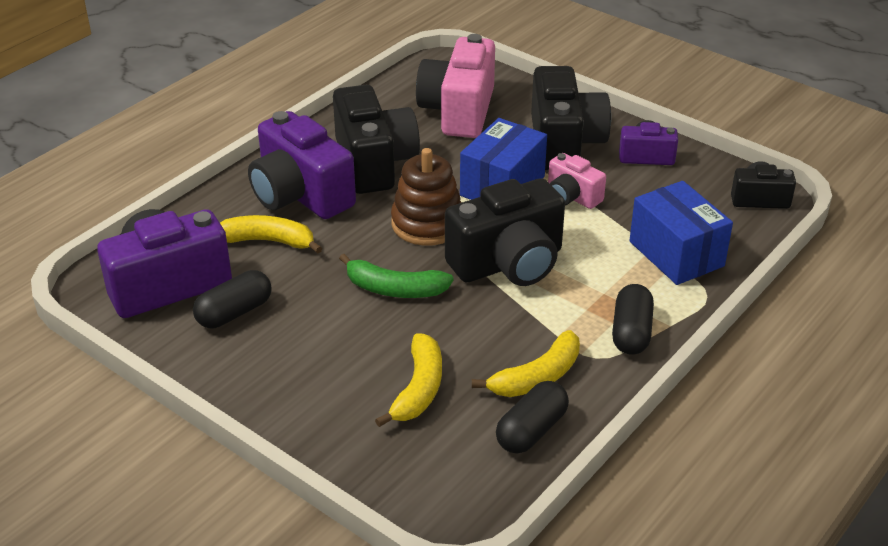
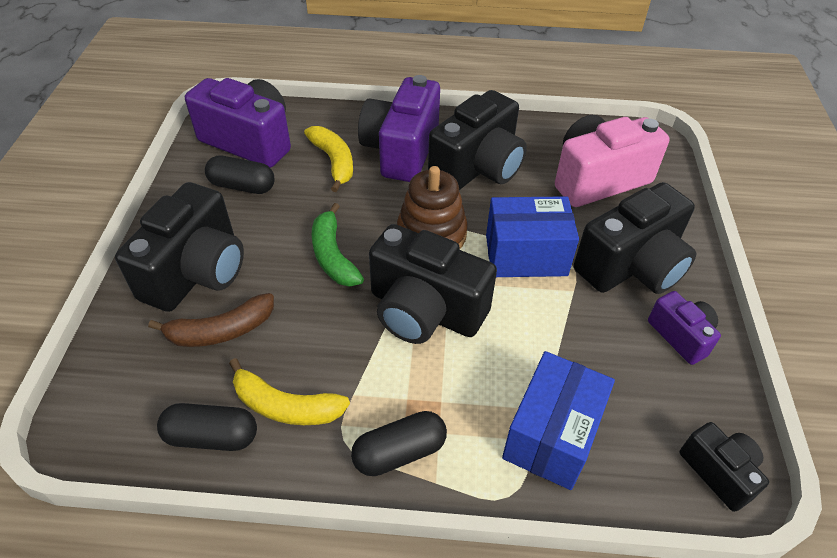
camera: 55 degrees right, 10 degrees up
(326, 382) = (197, 272): none -> black camera
(418, 389) = (221, 331): yellow banana -> brown banana
(572, 197) = (559, 309): pink camera -> none

